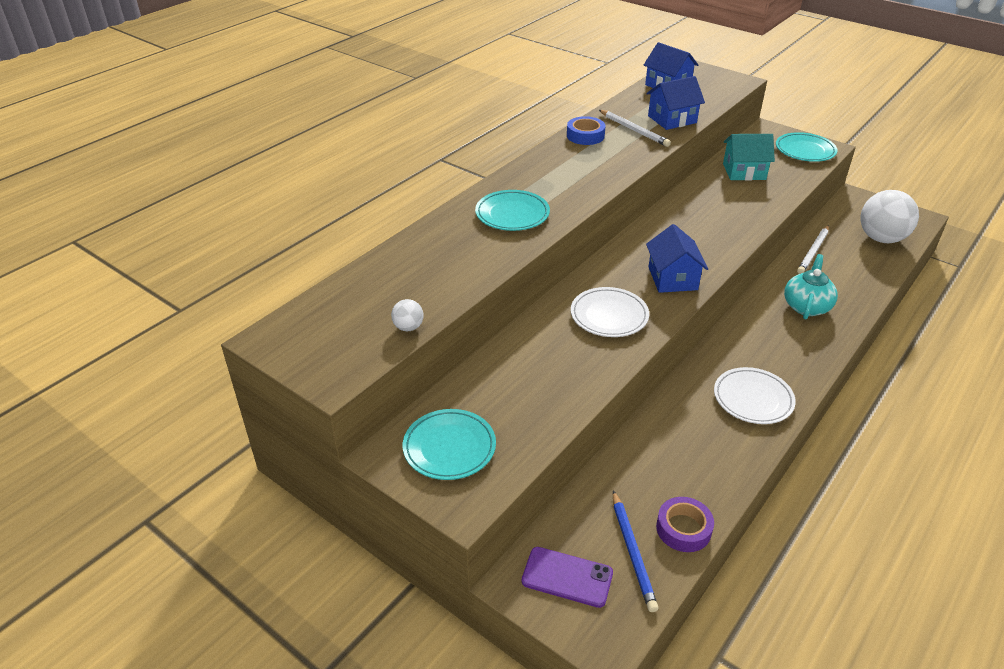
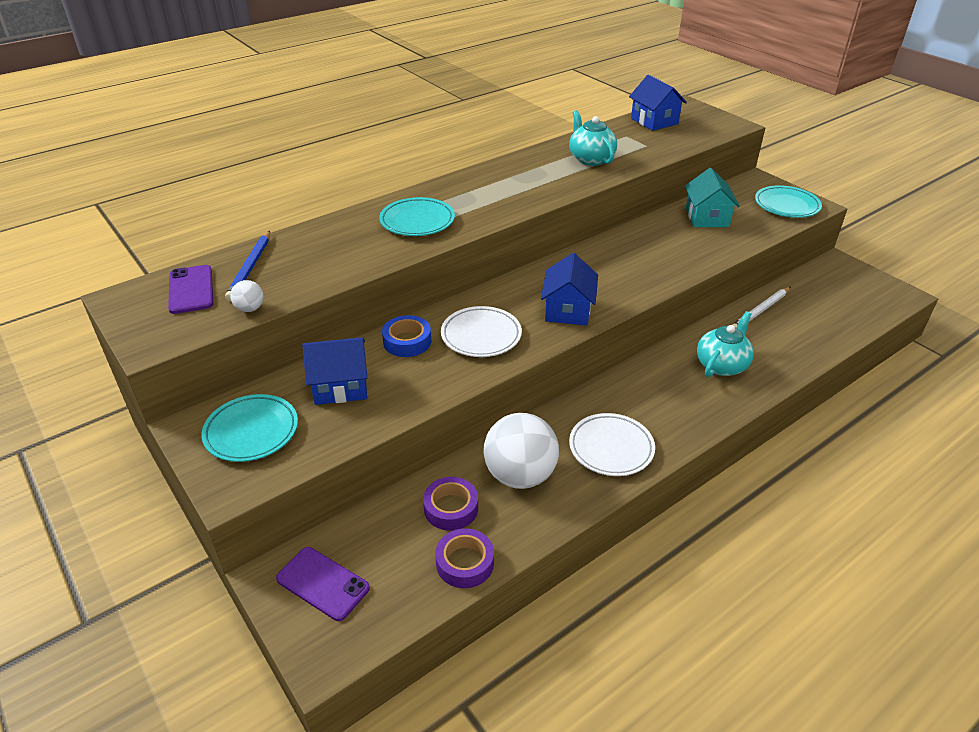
camera: 15 degrees right, 0 degrees up
(335, 318) = (191, 290): none -> purple phone
(585, 136) = (538, 158): blue tape -> blue tape (407, 341)
(632, 552) = (400, 574): blue pencil -> blue pencil (250, 267)
(634, 130) = (590, 159): white pencil -> turquoise teapot
(644, 483) = (451, 508): none -> purple tape
(672, 119) = (637, 153): blue house -> blue house (340, 386)
(744, 171) = (707, 217): turquoise house -> turquoise house turned 75 degrees clockwise
(881, 238) = (845, 309): white ball -> white ball (520, 475)

